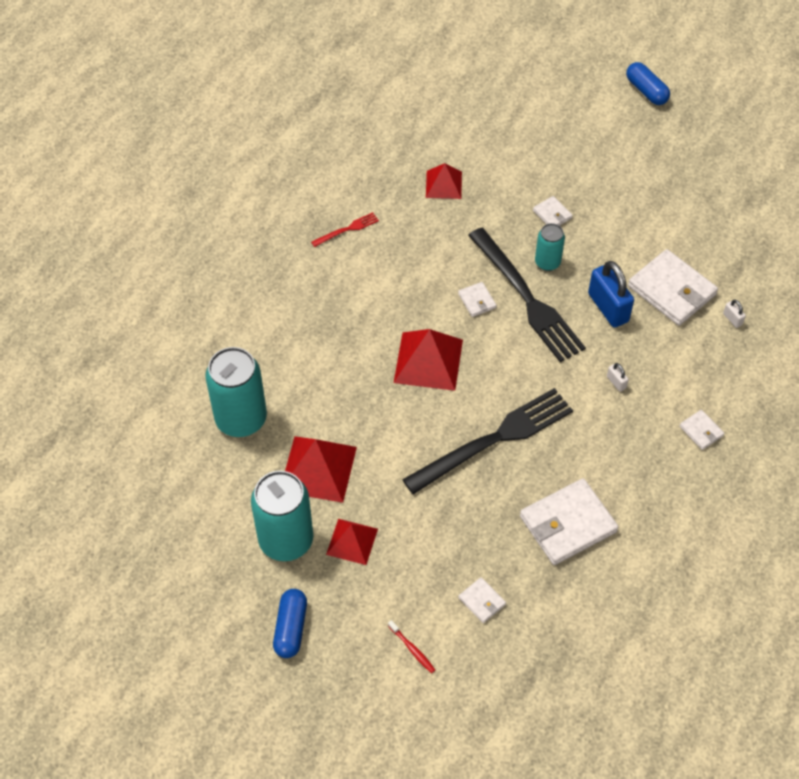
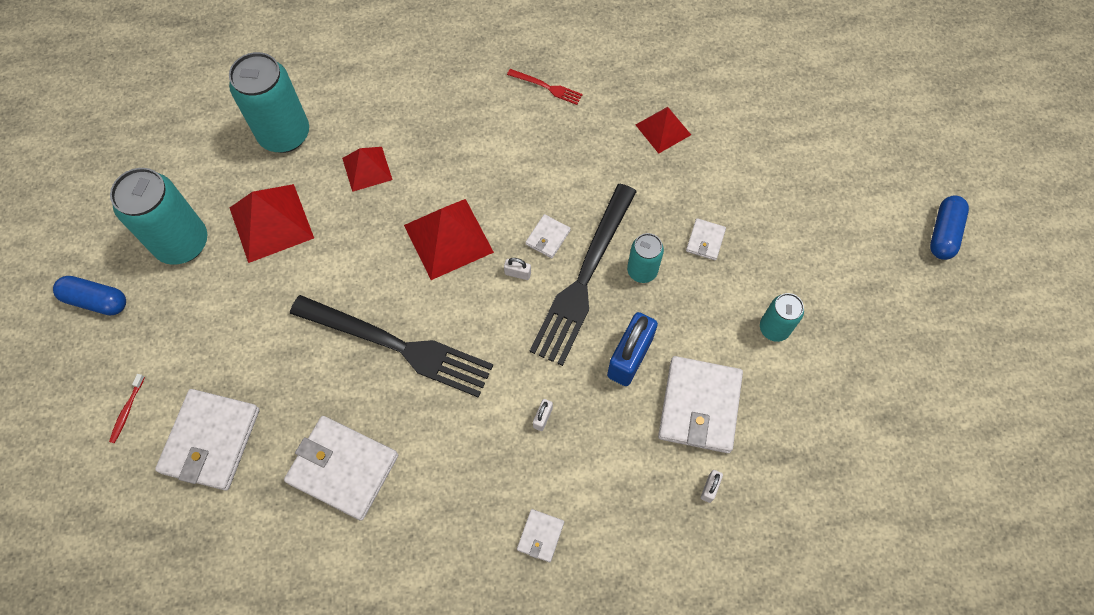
camera: 55 degrees right, 10 degrees up
(291, 628) = (96, 301): blue capsule -> blue capsule turned 45 degrees clockwise
(352, 541) = (212, 294): red pyramid -> red pyramid (367, 168)
(482, 601) = (211, 441): white wallet -> white wallet, size x2.12
(492, 335) = (517, 273): none -> white padlock
(646, 218) = (774, 328): none -> turquoise can

